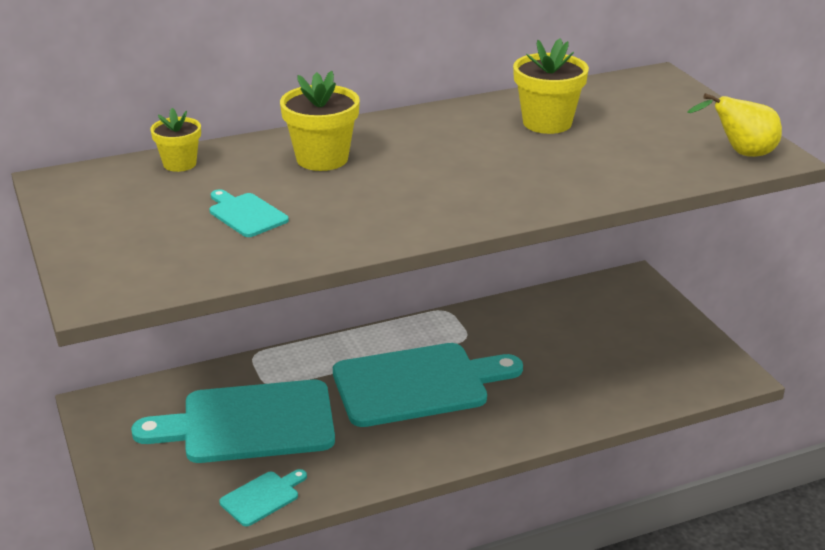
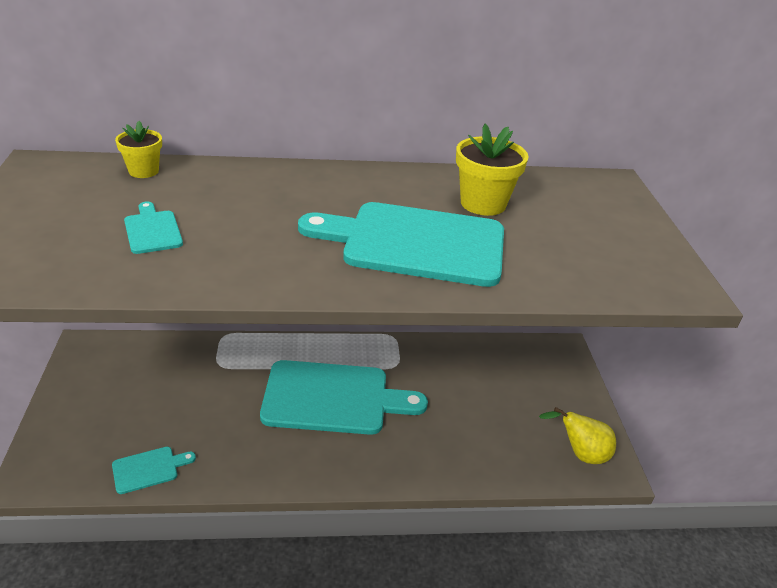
camera: 15 degrees right, 5 degrees up
(249, 423) = (182, 396): turquoise cutting board -> turquoise cutting board (415, 243)
(322, 159) = (261, 193): yellow flower pot -> none
(741, 153) = (653, 278): yellow pear -> yellow pear (580, 454)

